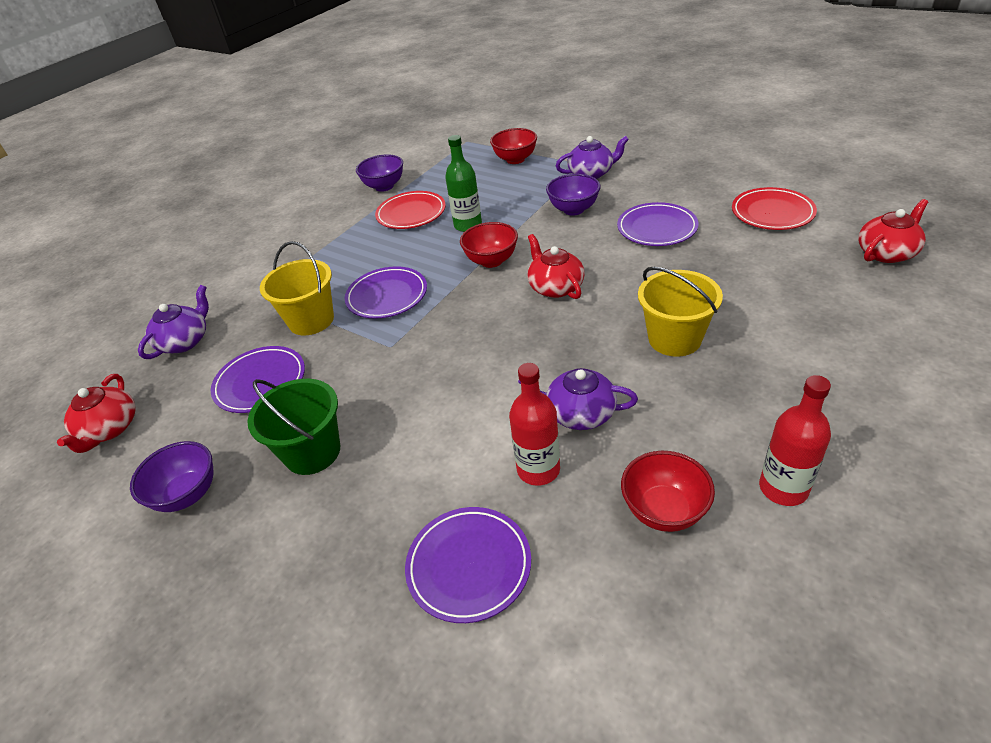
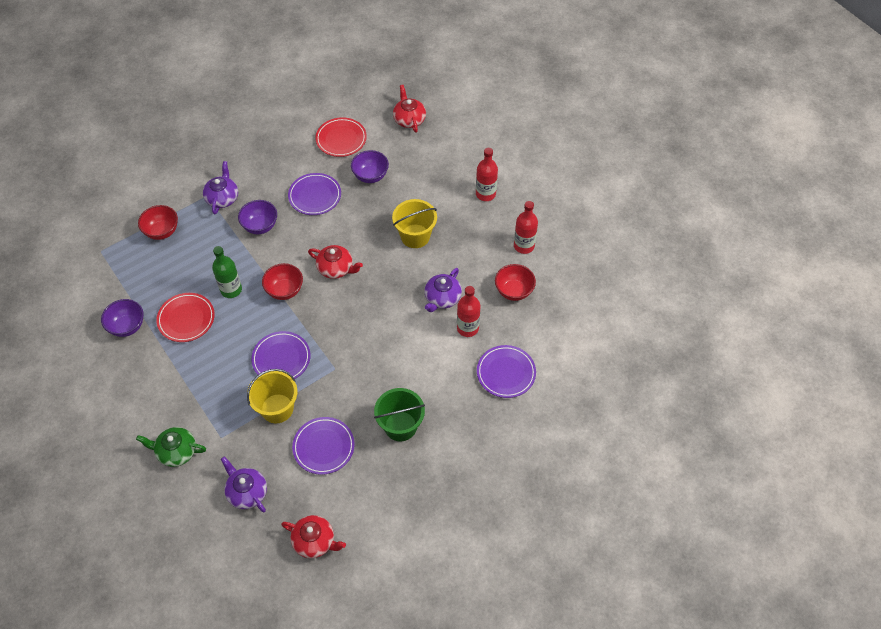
camera: 75 degrees left, 15 degrees up
(187, 494) = (398, 494): purple bowl -> purple bowl (370, 176)
(235, 271) = (176, 451): none -> green teapot
(555, 287) = (336, 268): red teapot -> red teapot turned 150 degrees counterclockwise
(844, 389) = (485, 194): none -> red bottle

